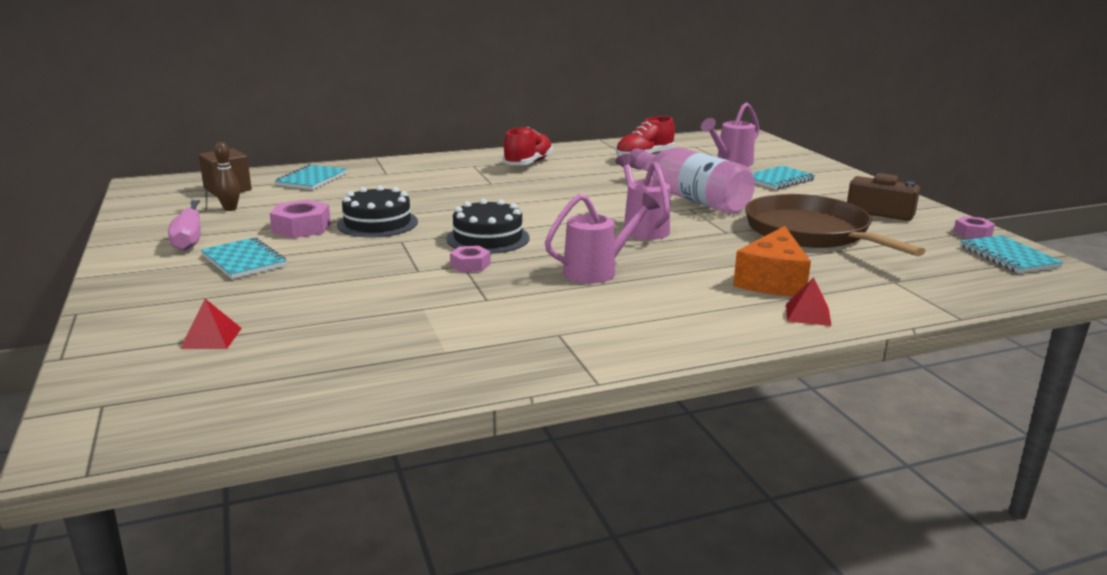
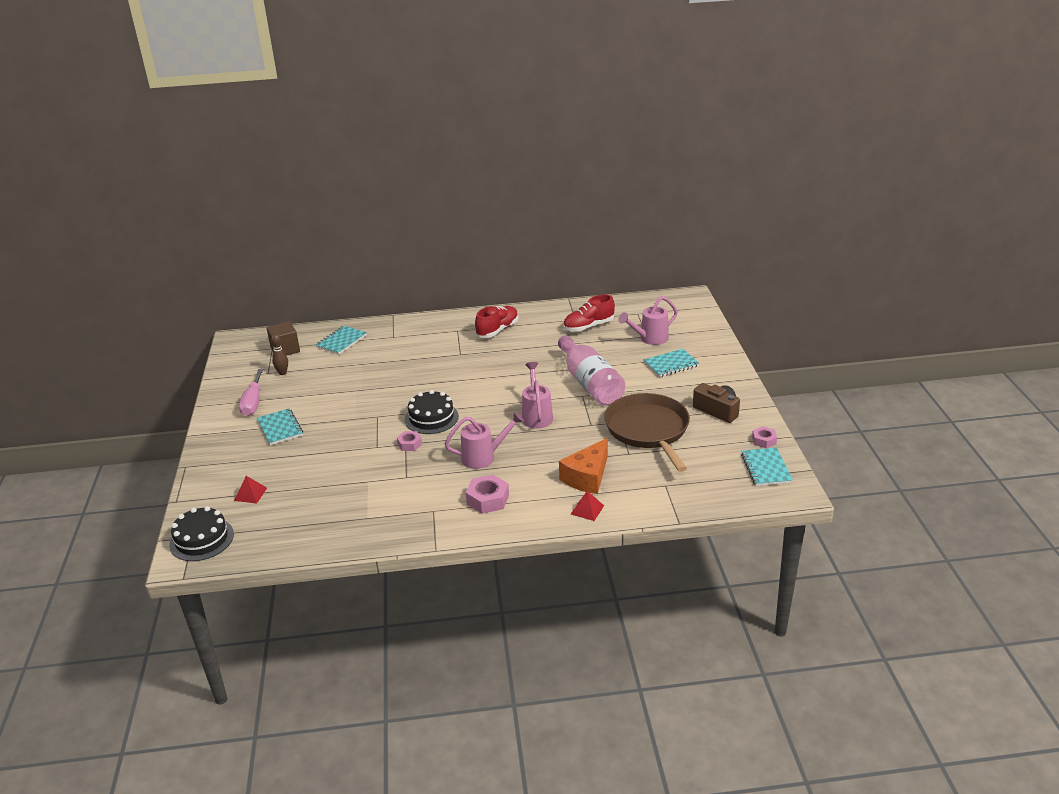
camera: 15 degrees right, 10 degrees up
(301, 228) = (321, 397): pink nut -> pink nut (487, 499)
(377, 223) = (368, 396): black cake -> black cake (202, 539)

